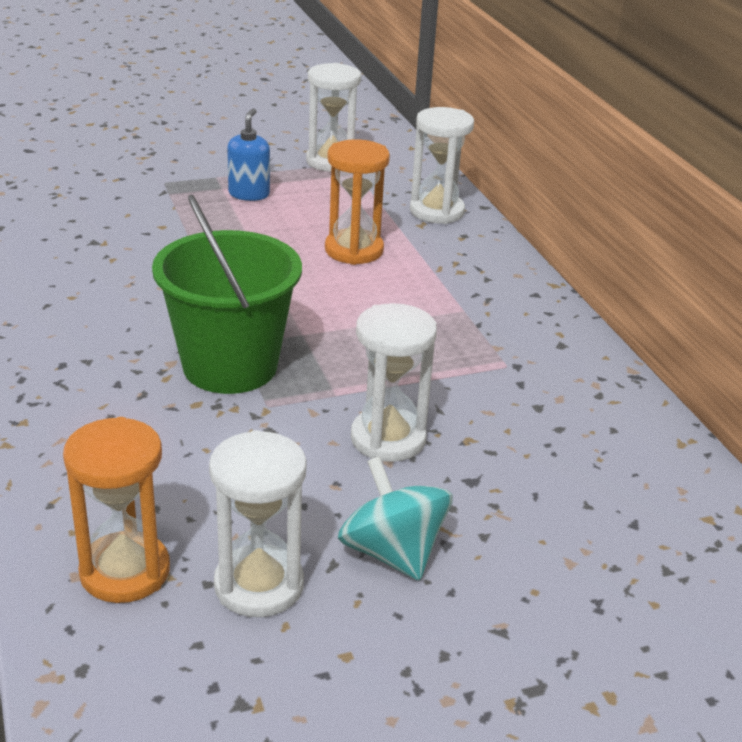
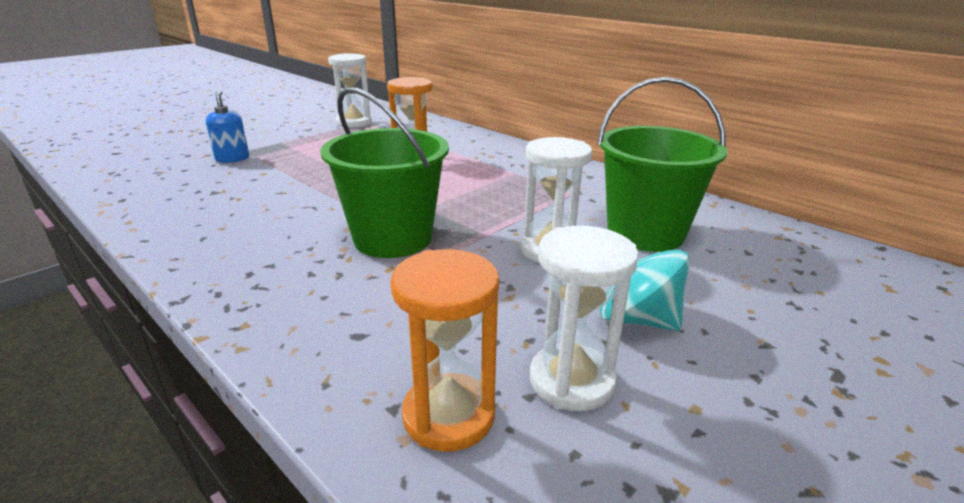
camera: 25 degrees left, 5 degrees down
(249, 194) = (313, 146): blue soap dispenser -> blue soap dispenser (232, 158)
(436, 211) = (444, 133): white hourglass -> none
(531, 454) = (645, 233): none -> green bucket

